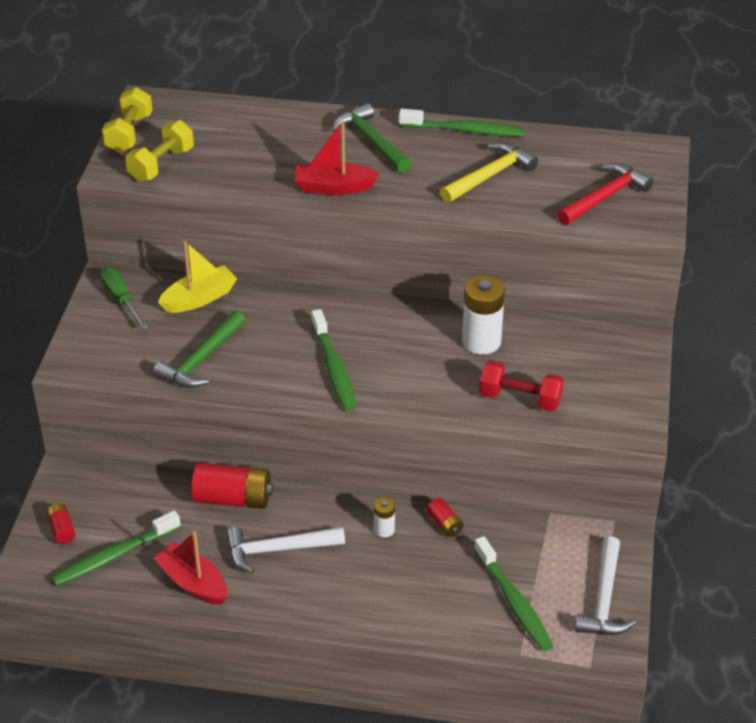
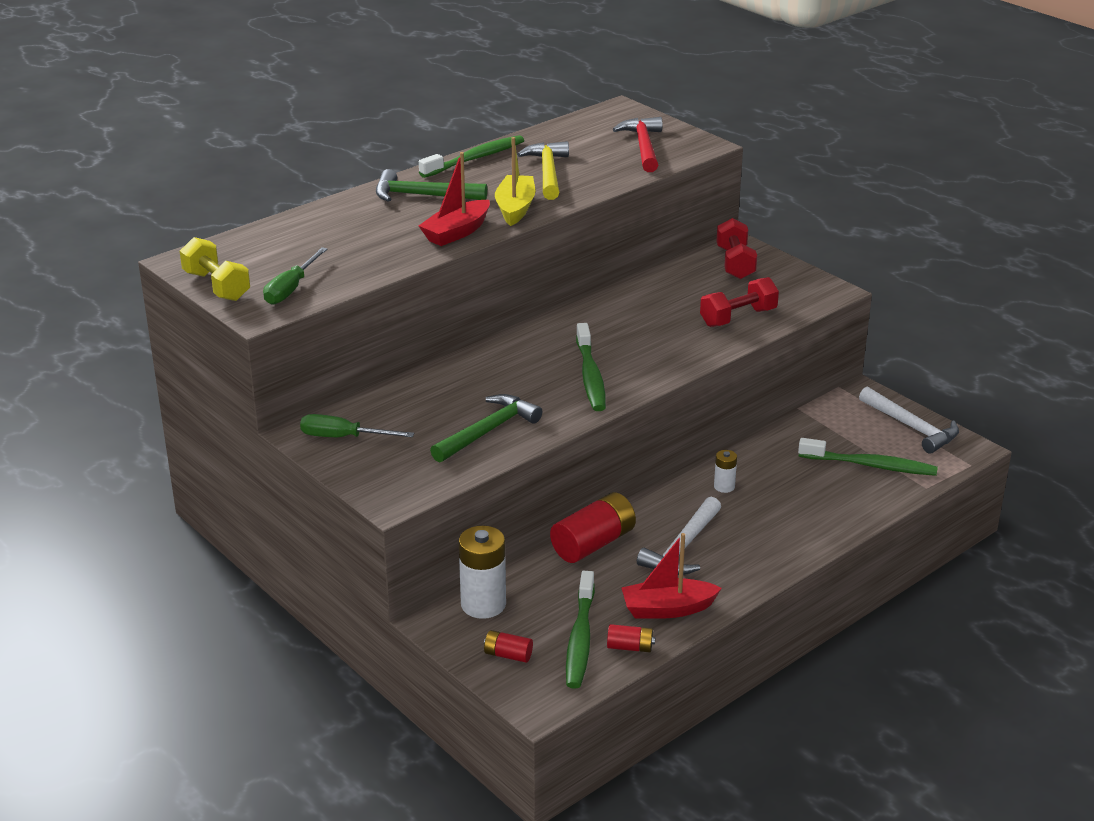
camera: 50 degrees left, 10 degrees down
(161, 164) = (291, 289): yellow dumbbell -> green screwdriver
(199, 298) = (405, 399): yellow boat -> yellow boat (515, 208)
(201, 360) = (488, 431): green hammer -> green hammer turned 120 degrees counterclockwise
(333, 368) = (590, 376): green toothbrush -> green toothbrush turned 60 degrees clockwise
(444, 524) = (752, 457): red battery -> red battery (630, 647)
(481, 342) = (651, 304): white battery -> white battery (483, 604)
(609, 351) = (735, 263): none -> red dumbbell

